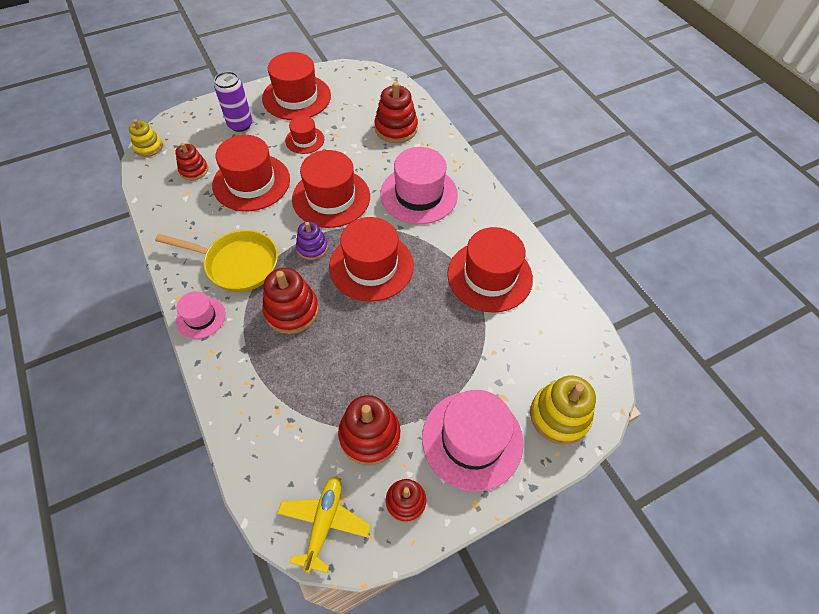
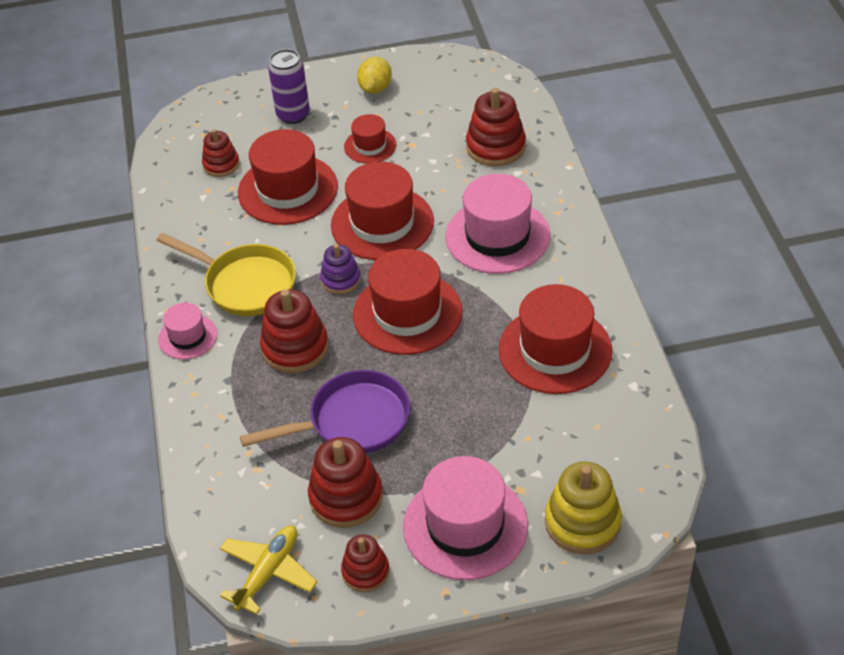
camera: 20 degrees right, 10 degrees down
(148, 147) = (173, 128): yellow stacking toy -> none
(296, 97) = (375, 88): red hat -> yellow lemon
(355, 366) = (352, 421): none -> purple pan

